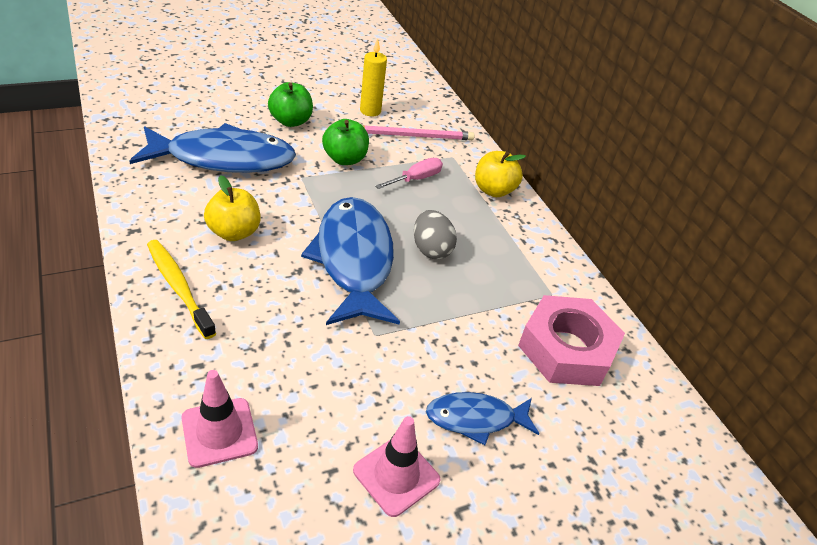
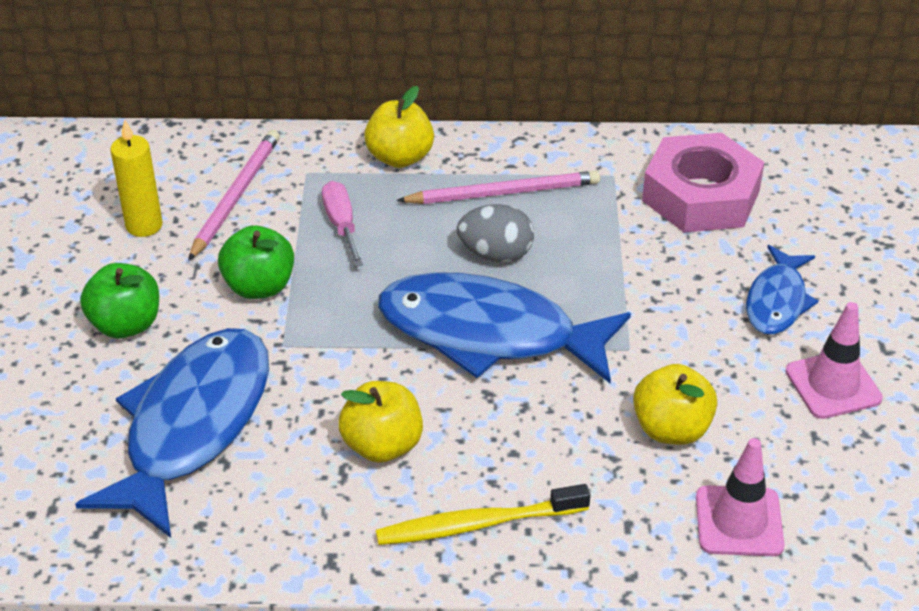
camera: 60 degrees left, 0 degrees up
(302, 373) = (671, 429): none -> yellow apple
(493, 241) = (502, 193): none -> pink pencil

